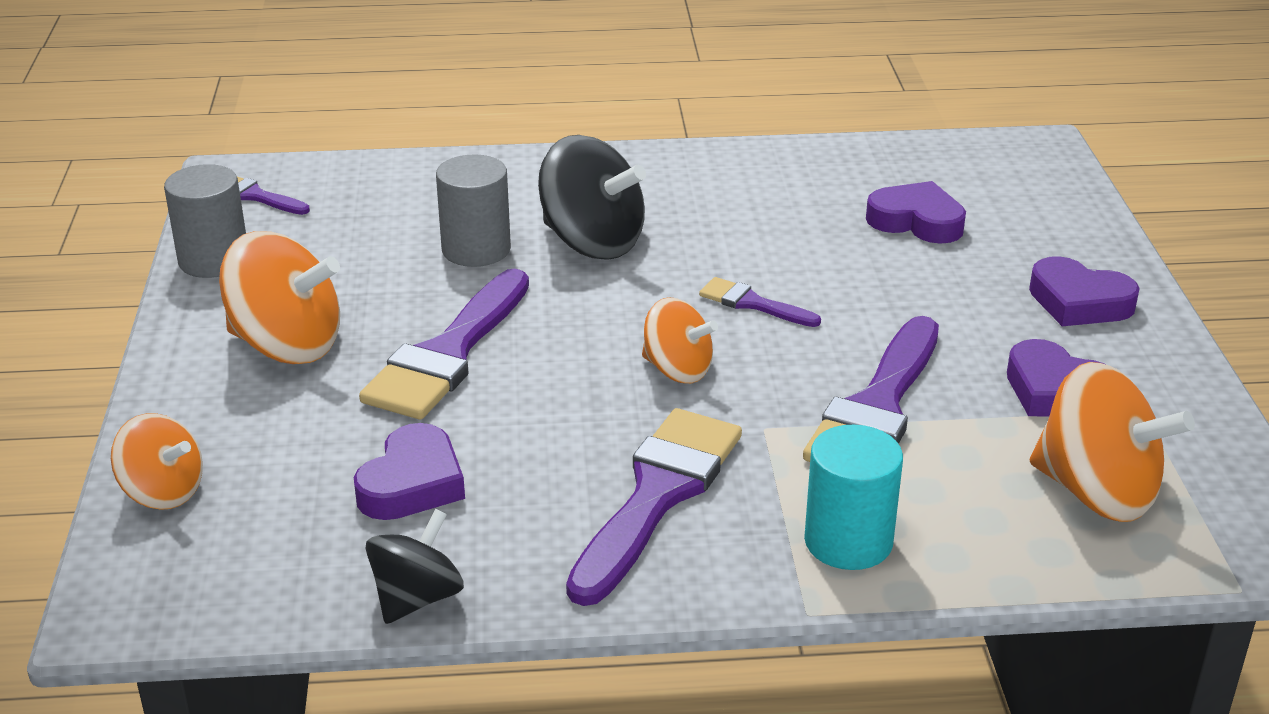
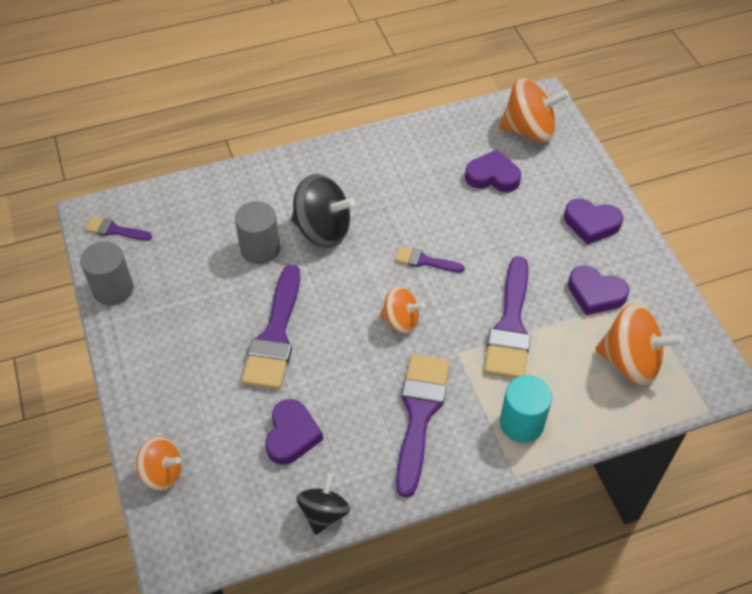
camera: 15 degrees left, 20 degrees up
(287, 345) = (184, 348): orange spinning top -> orange spinning top (529, 130)

